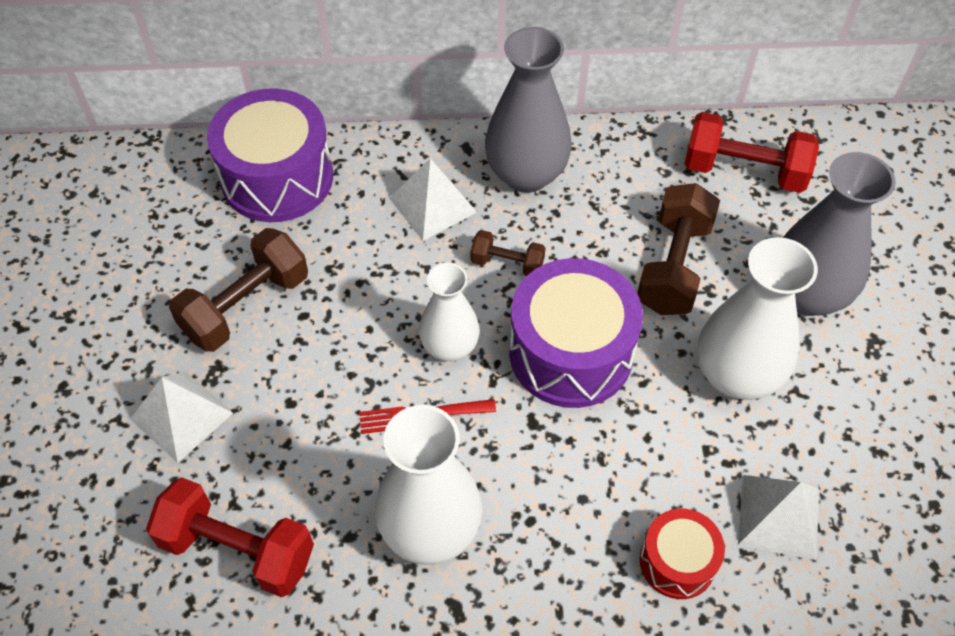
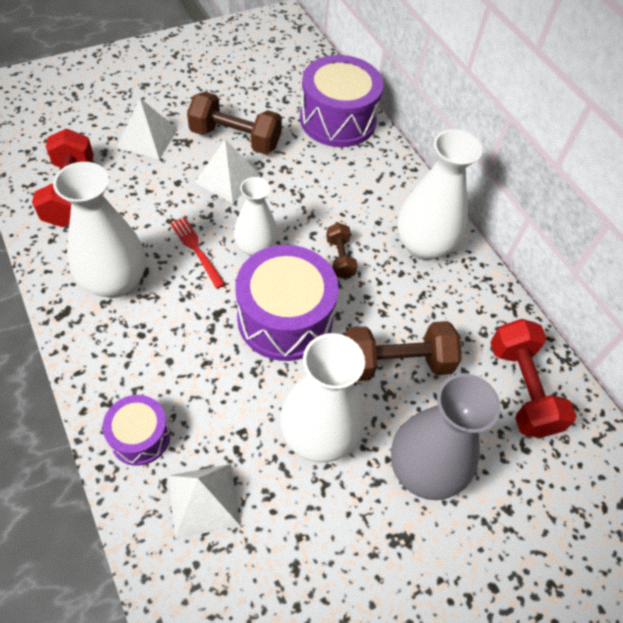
camera: 60 degrees right, 0 degrees up
(432, 205) = (364, 202): white pyramid -> white pyramid (227, 178)
(526, 174) = (423, 245): grey vase -> white vase
(677, 562) = (140, 436): red drum -> purple drum

